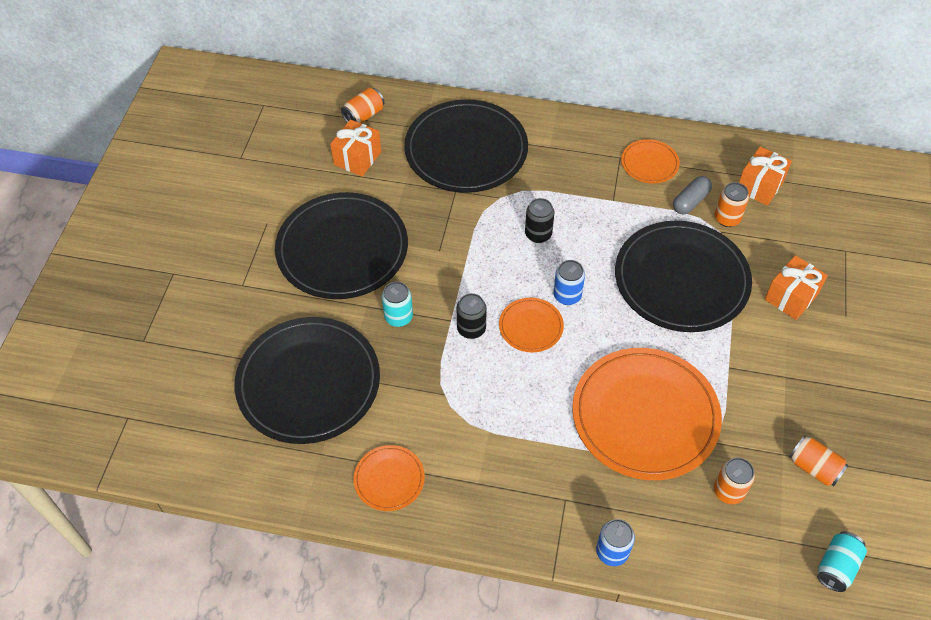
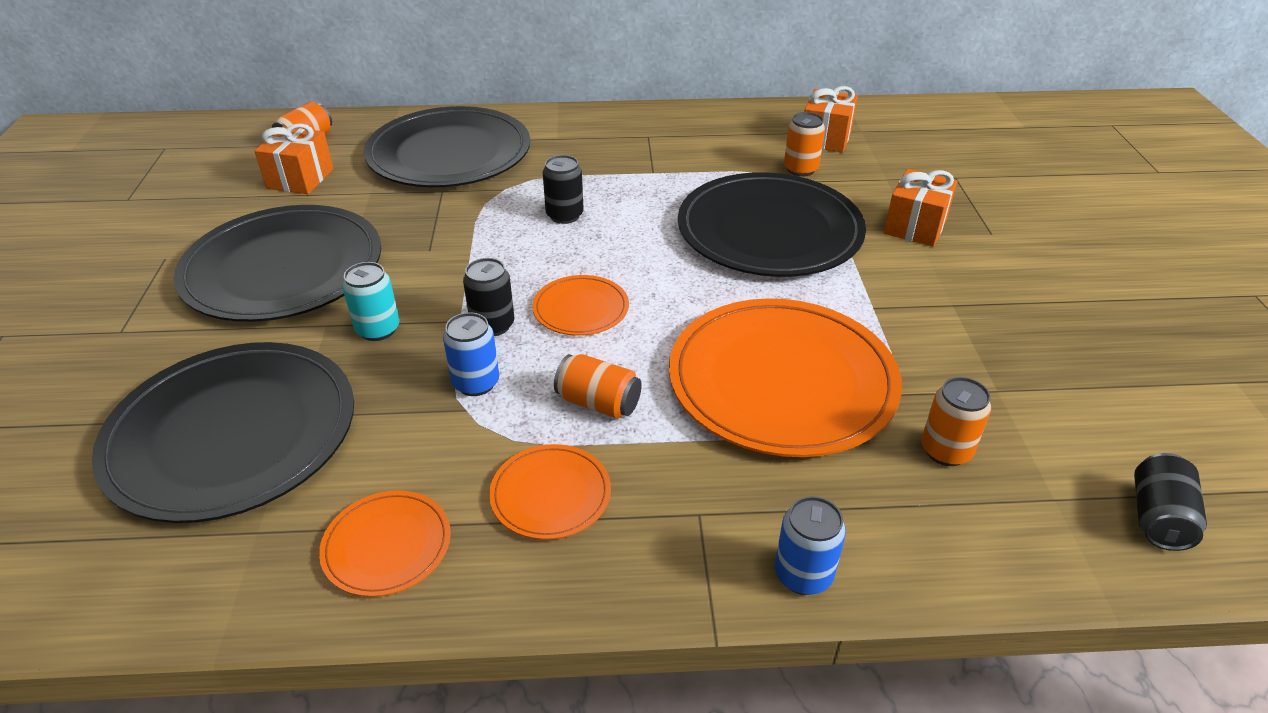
camera: 15 degrees left, 15 degrees down
(567, 295) = (623, 269): blue can -> blue can (476, 383)
(649, 163) = (686, 136): orange plate -> orange plate (550, 494)
(690, 201) = (749, 161): grey capsule -> none
(814, 467) = (1048, 398): orange can -> orange can (598, 403)
(836, 567) = (1158, 518): turquoise can -> black can

